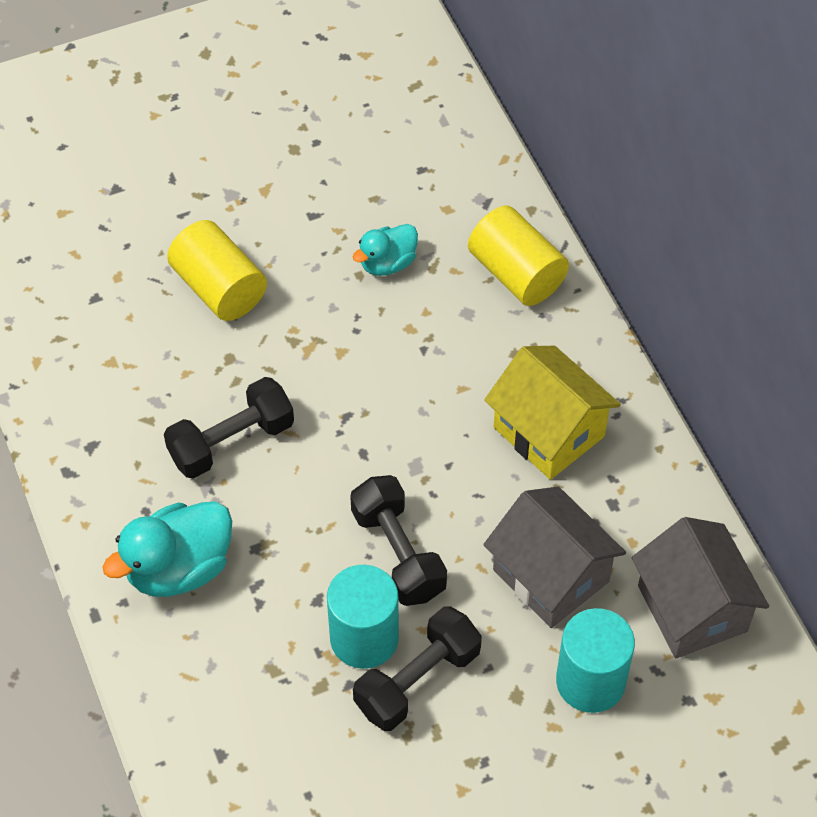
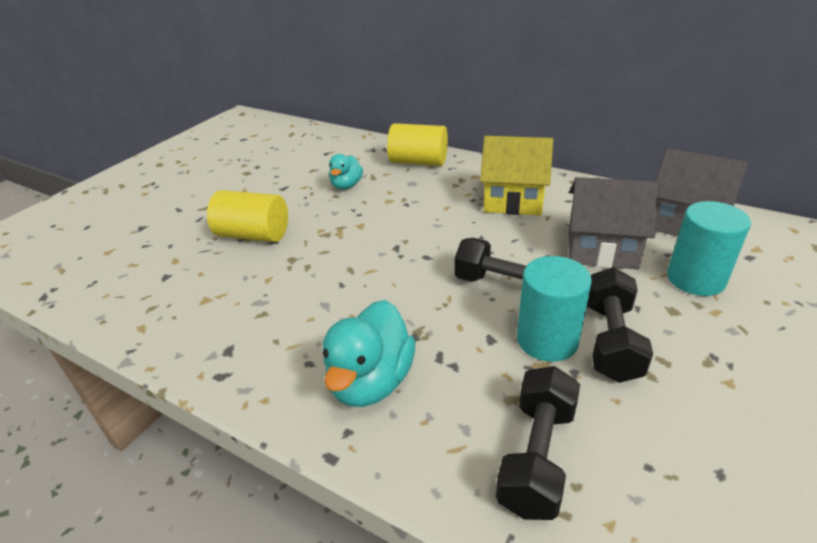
camera: 35 degrees left, 20 degrees down
(231, 442) = (335, 294): black dumbbell -> black dumbbell (537, 457)

